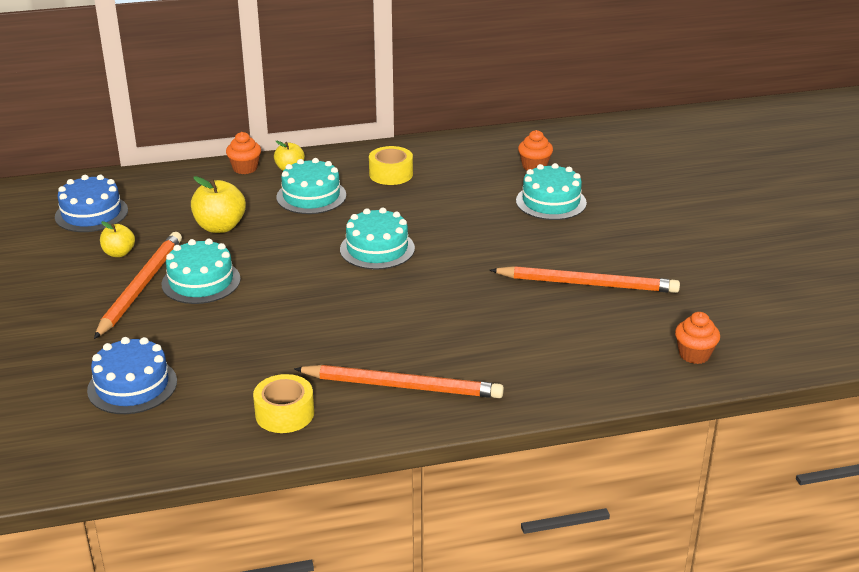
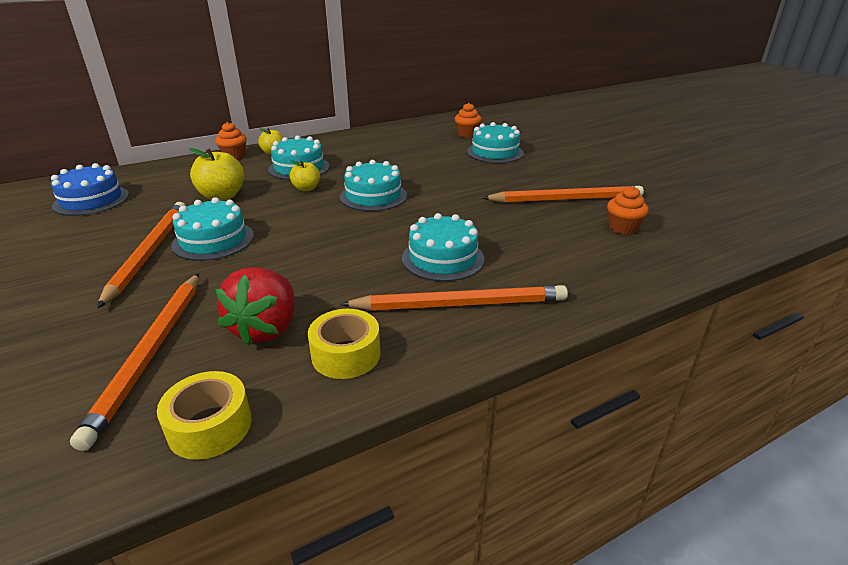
camera: 15 degrees left, 0 degrees up
(119, 253) = (122, 227): yellow apple -> yellow apple (306, 189)
(132, 386) = (151, 353): blue cake -> orange pencil
(227, 380) = (266, 328): none -> red strawberry
(391, 174) = (359, 148): yellow tape -> yellow tape (210, 426)
(411, 336) = (443, 258): none -> turquoise cake
(694, 354) = (697, 238): orange cupcake -> orange cupcake (622, 228)

